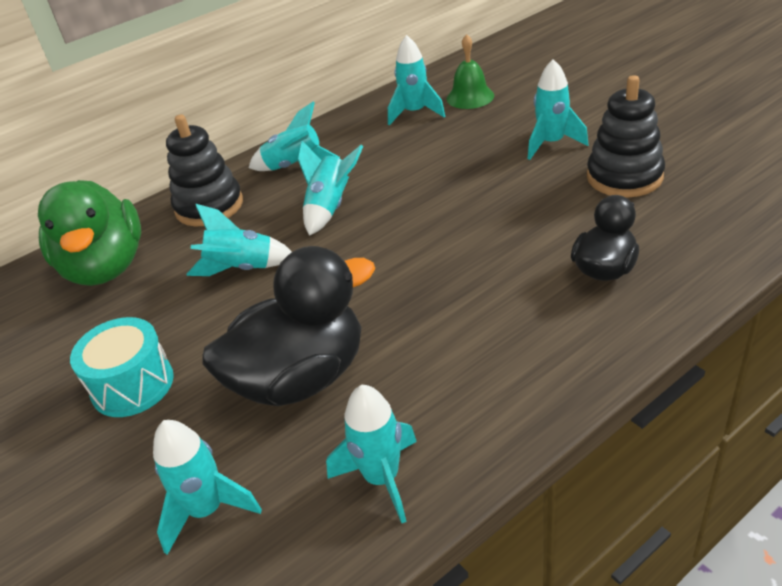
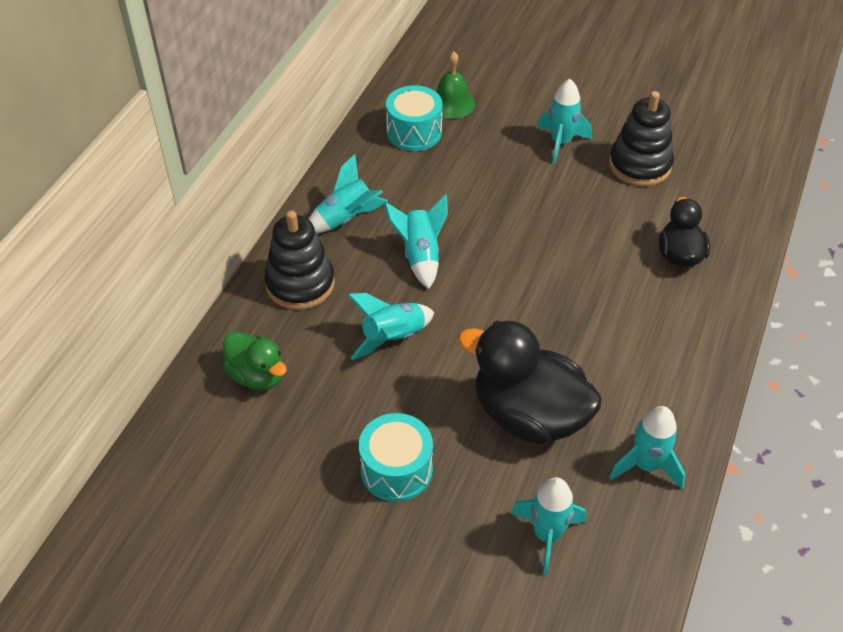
camera: 35 degrees left, 10 degrees up
(106, 267) = (257, 375): green duck -> green duck, size x0.57
(301, 378) = (528, 415): black duck -> black duck turned 90 degrees counterclockwise
(415, 113) = (414, 132): turquoise rocket -> turquoise drum

